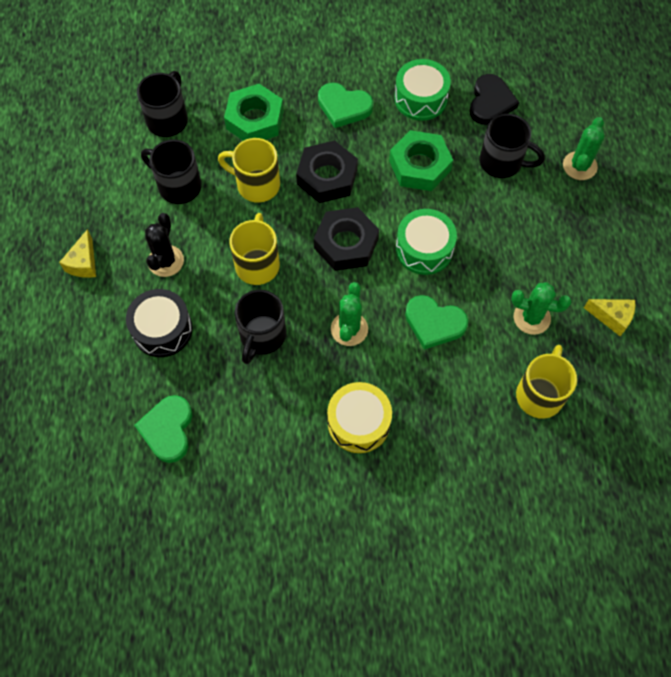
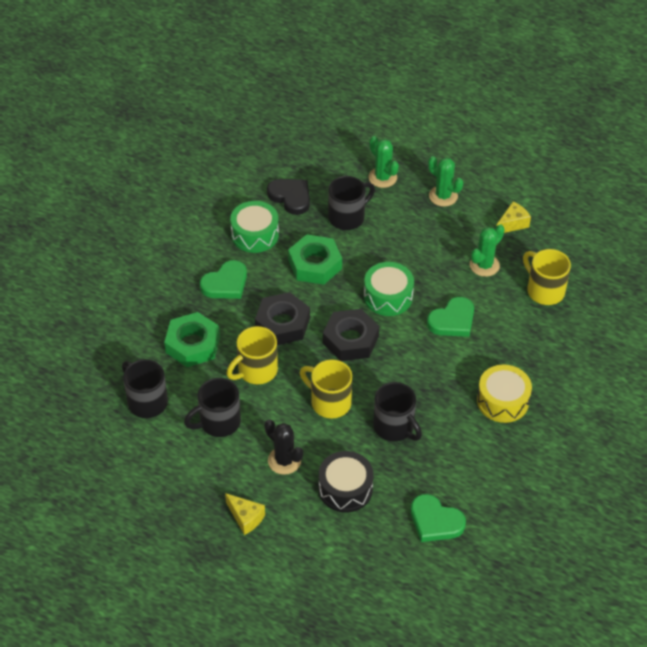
camera: 60 degrees left, 15 degrees down
(349, 329) = (424, 371): green cactus -> green cactus (443, 196)

